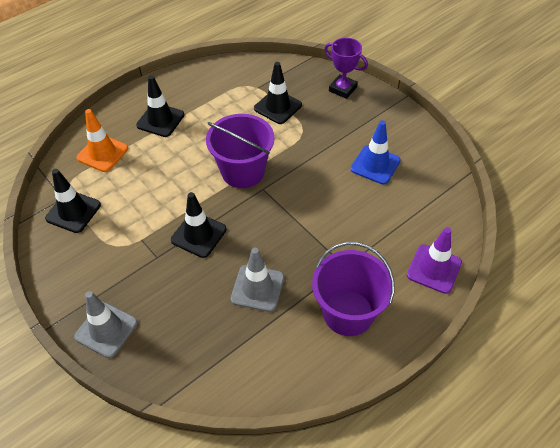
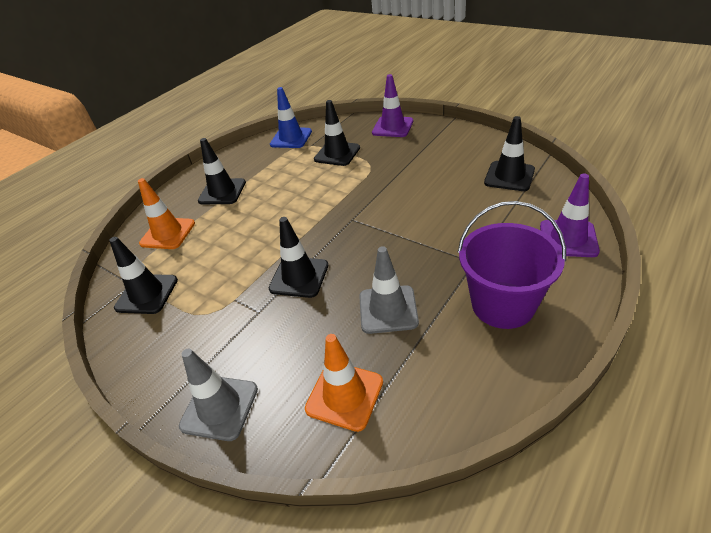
camera: 10 degrees left, 10 degrees down
(198, 349) = (344, 395): none -> orange traffic cone
(243, 171) = (324, 210): purple bucket -> none
(342, 89) = (392, 127): purple trophy -> purple traffic cone
(375, 165) = (455, 172): blue traffic cone -> blue traffic cone (291, 138)
(420, 186) = (509, 176): none -> black traffic cone

